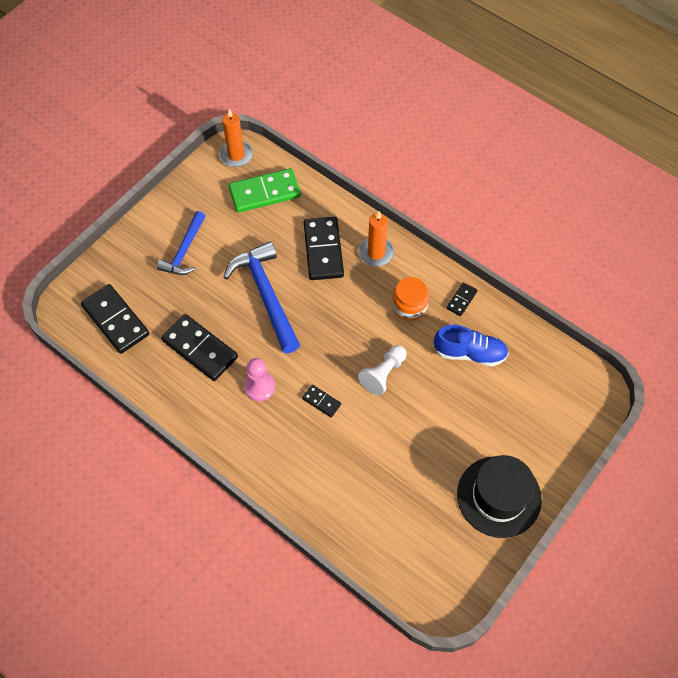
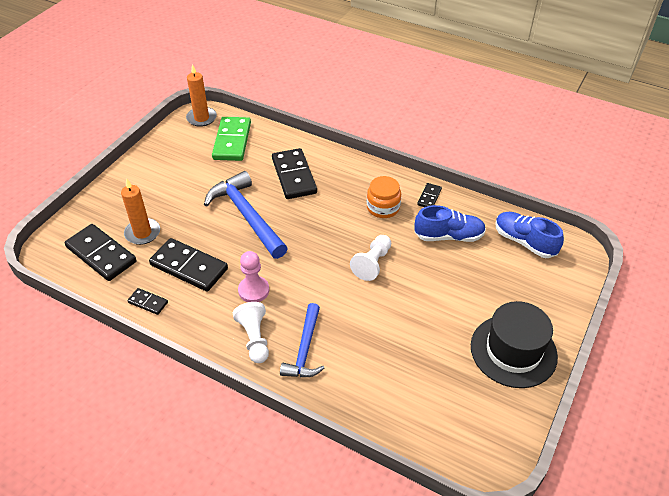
camera: 10 degrees left, 15 degrees down
(184, 250) = (163, 192): blue hammer -> blue hammer (305, 349)
(252, 441) = (254, 338): none -> white pawn
(264, 192) = (232, 141): green domino -> green domino turned 60 degrees counterclockwise
(321, 401) = (317, 294): black domino -> black domino (148, 302)
(376, 253) = (342, 172): orange candle -> orange candle (142, 233)
(547, 372) = (524, 242): none -> blue shoe

